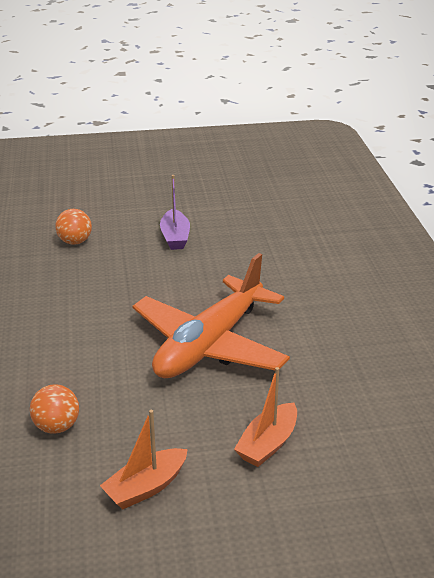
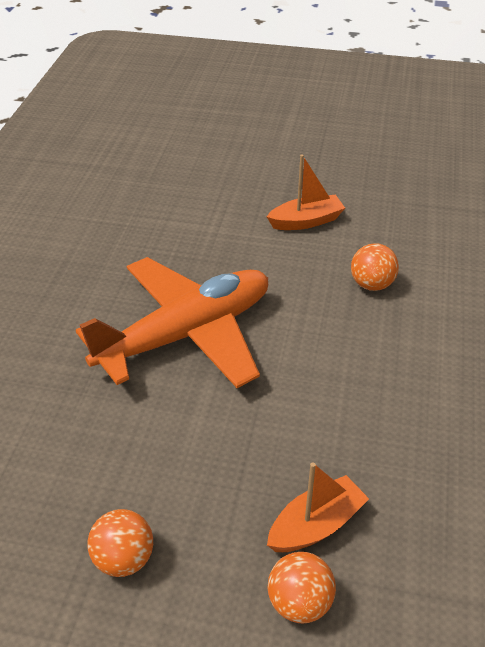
camera: 160 degrees left, 10 degrees up
(175, 237) = (124, 559): purple boat -> orange ball
(268, 444) = (193, 228): orange boat -> orange boat (316, 525)

